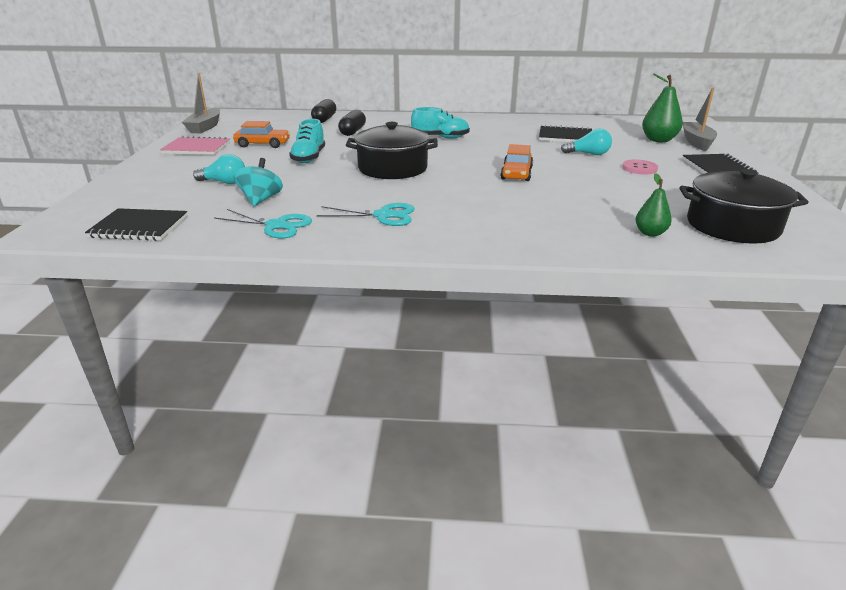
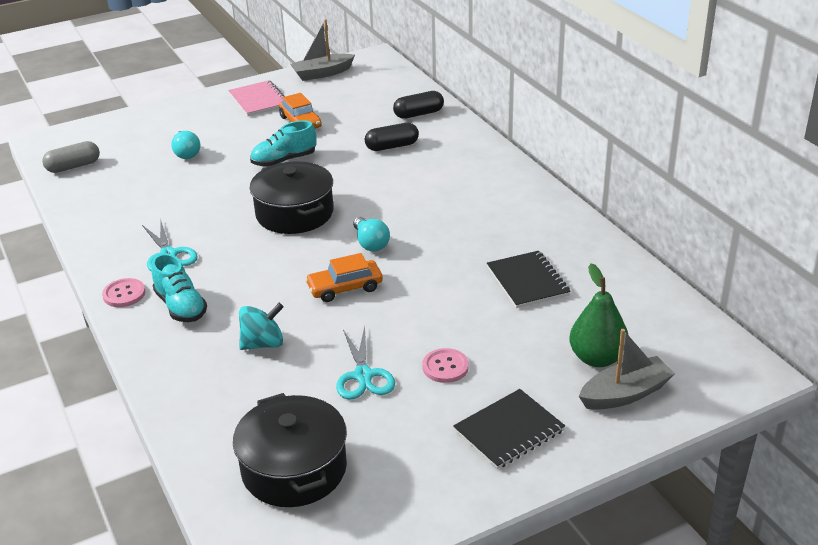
camera: 60 degrees right, 5 degrees up
(139, 227) = (73, 166): black notebook -> grey capsule
(261, 200) = (160, 186): turquoise spinning top -> turquoise spinning top (263, 343)
(276, 225) = (113, 217): turquoise scissors -> turquoise scissors (363, 376)
(422, 242) = (124, 294): none -> pink button
(440, 138) = (426, 202): turquoise shoe -> turquoise shoe (181, 306)
(588, 154) = (467, 316): turquoise light bulb -> turquoise light bulb (370, 243)
(650, 233) = (231, 414): green pear -> none

